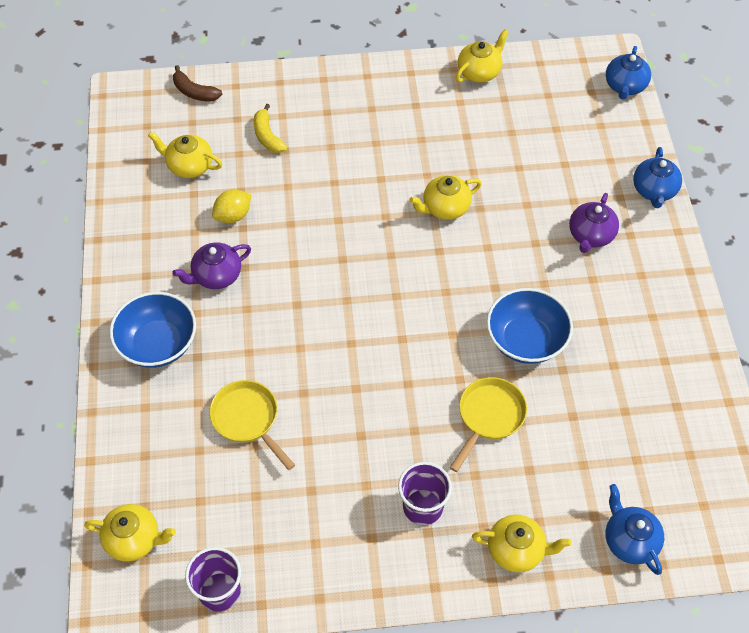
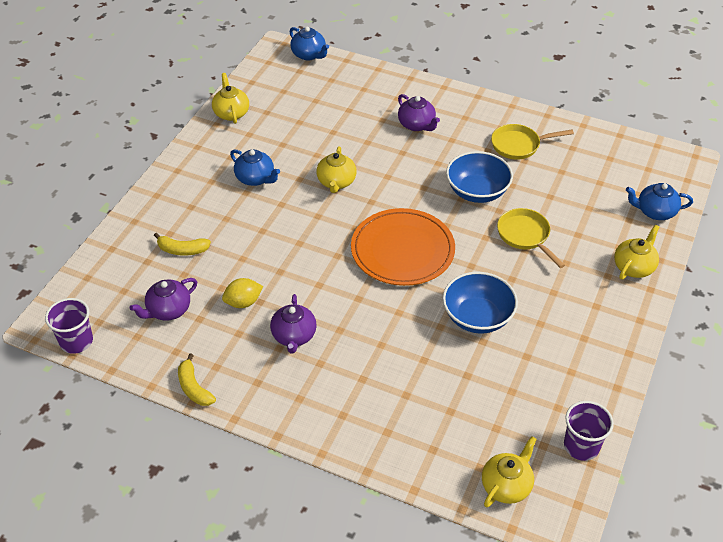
camera: 60 degrees left, 10 degrees down
(113, 232) = (194, 388): none -> yellow banana
(158, 344) = (332, 400): blue bowl -> blue bowl (477, 317)
(189, 166) = (168, 310): yellow teapot -> purple teapot
(194, 92) = (93, 276): brown banana -> none
(233, 216) = (243, 302): yellow lemon -> yellow lemon turned 75 degrees clockwise
(248, 419) = (442, 369): yellow pan -> yellow pan (518, 145)
(387, 311) = (402, 250): none -> orange plate
(423, 507) = (575, 300): purple cup -> purple cup (76, 341)
(654, 191) = (404, 82): blue teapot -> blue teapot (255, 178)

